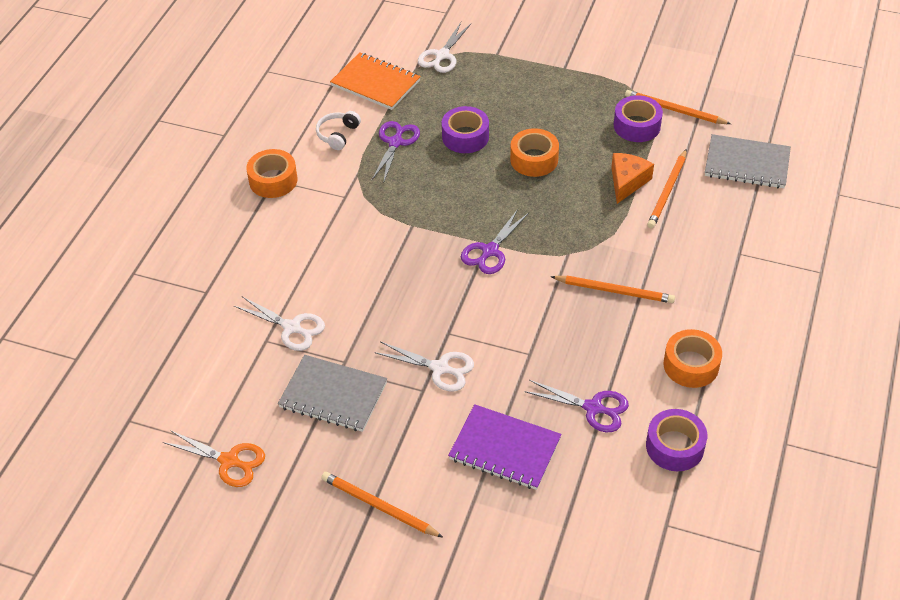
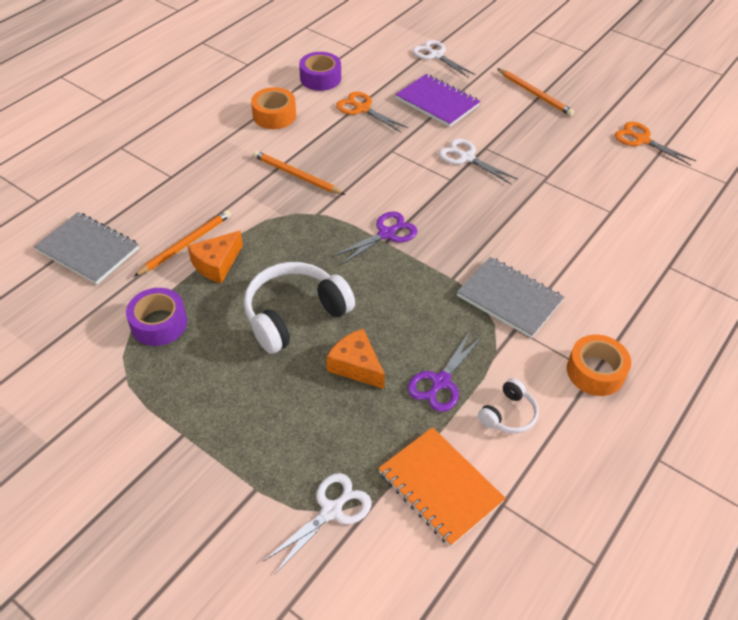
camera: 165 degrees left, 0 degrees up
(291, 327) = (586, 216): white scissors -> white scissors (436, 55)
(333, 395) = (557, 160): grey notebook -> grey notebook (509, 298)
(465, 137) = (356, 366): purple tape -> orange cheese
(534, 159) = (294, 315): orange tape -> white headphones
(593, 408) = (362, 109): purple scissors -> orange scissors
(674, 110) = (103, 331): orange pencil -> none

